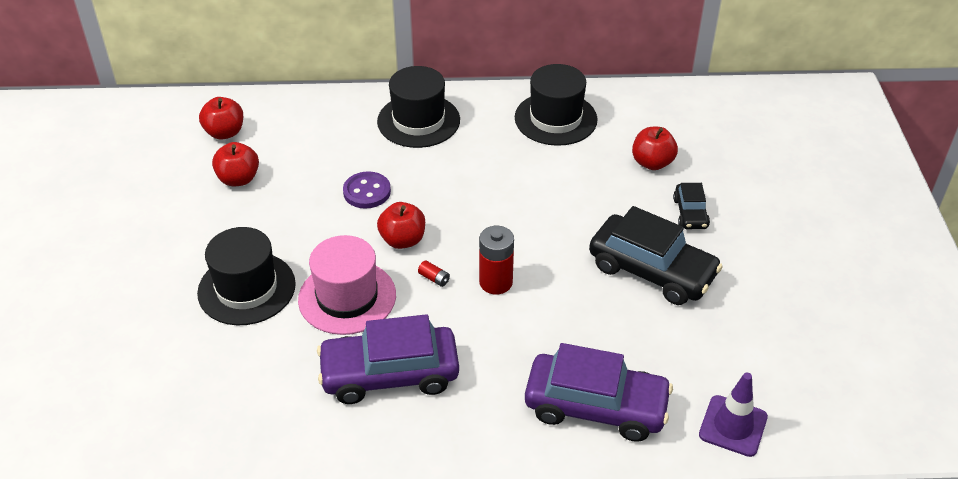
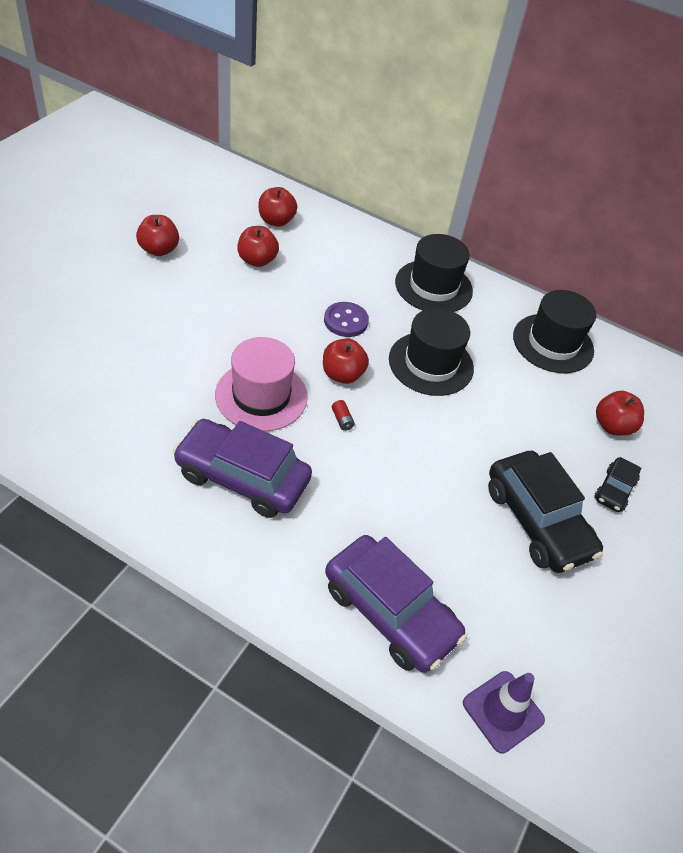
camera: 25 degrees right, 5 degrees up
(133, 218) = (159, 250): none -> red apple
(246, 288) = (193, 346): black hat -> black hat (431, 363)
(496, 282) = (390, 452): red battery -> none

